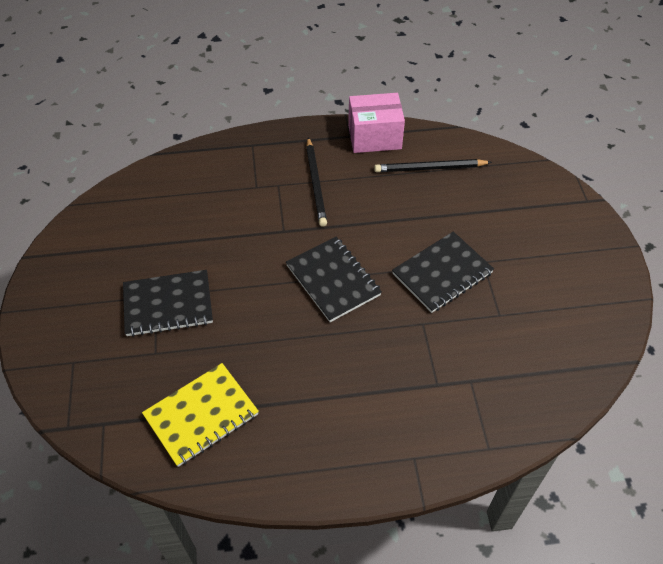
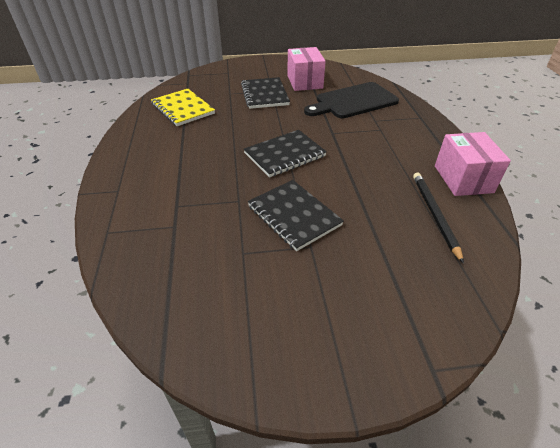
camera: 90 degrees right, 10 degrees down
(133, 253) = (304, 82): none -> pink box
(204, 202) = (353, 101): none -> black cutting board
(316, 183) = (387, 146): black pencil -> none

